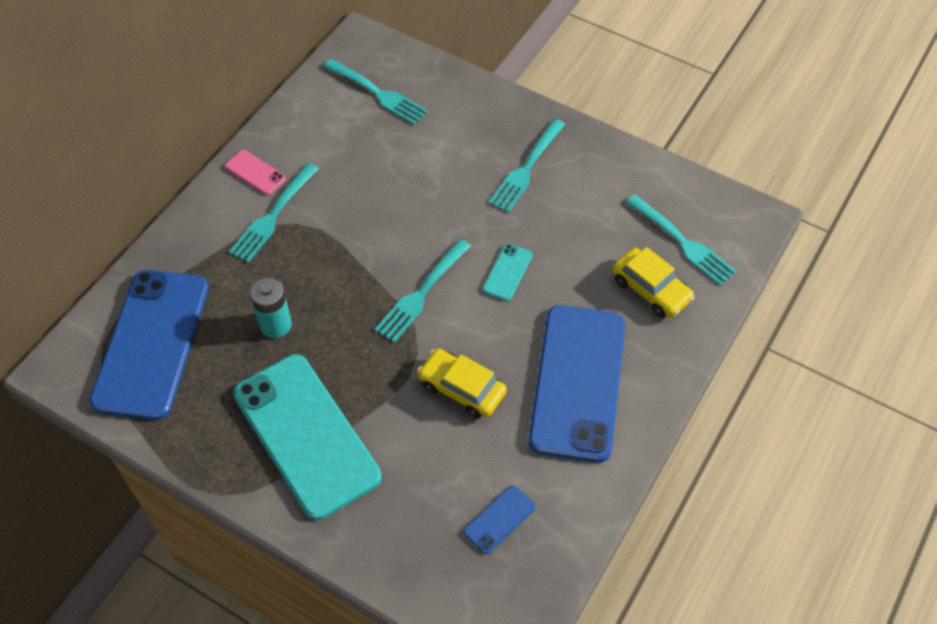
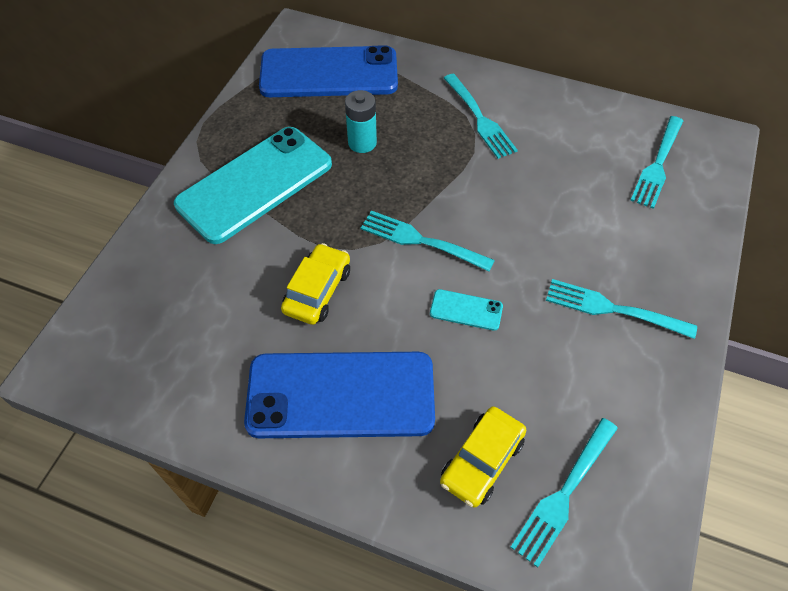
camera: 80 degrees right, 0 degrees up
(255, 173) = (521, 97): pink phone -> none
(273, 215) = (479, 118): turquoise fork -> turquoise fork turned 135 degrees counterclockwise
(499, 519) = (177, 343): blue phone -> none

